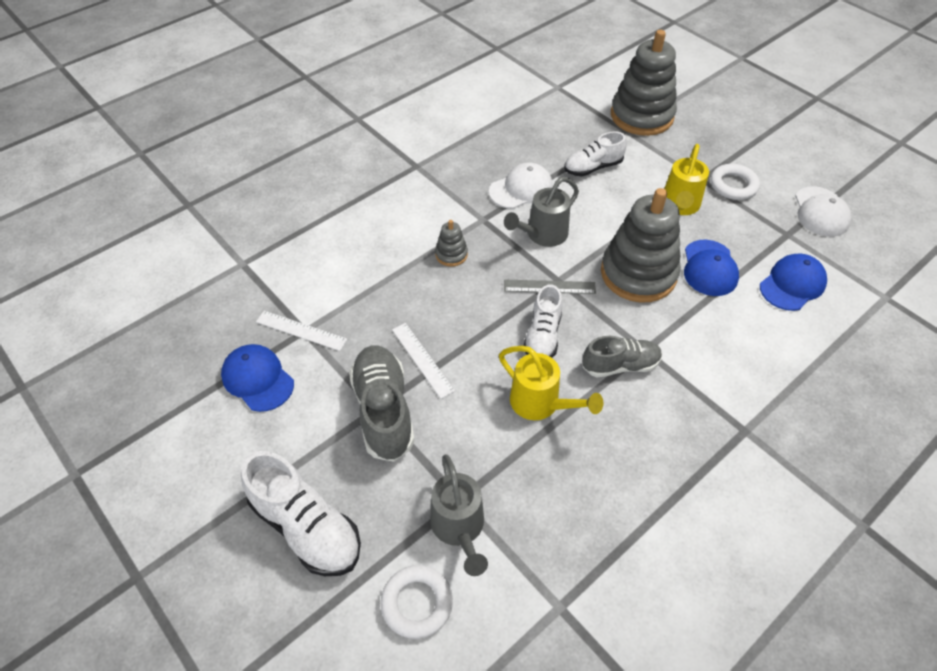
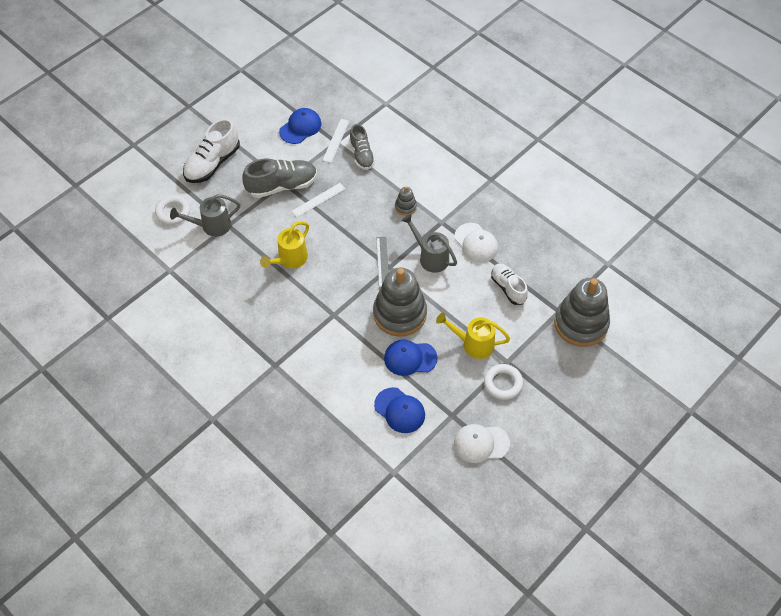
camera: 85 degrees right, 5 degrees up
(543, 336) = (341, 259): white shoe -> none
(620, 365) = (320, 300): grey shoe -> grey shoe (361, 155)

